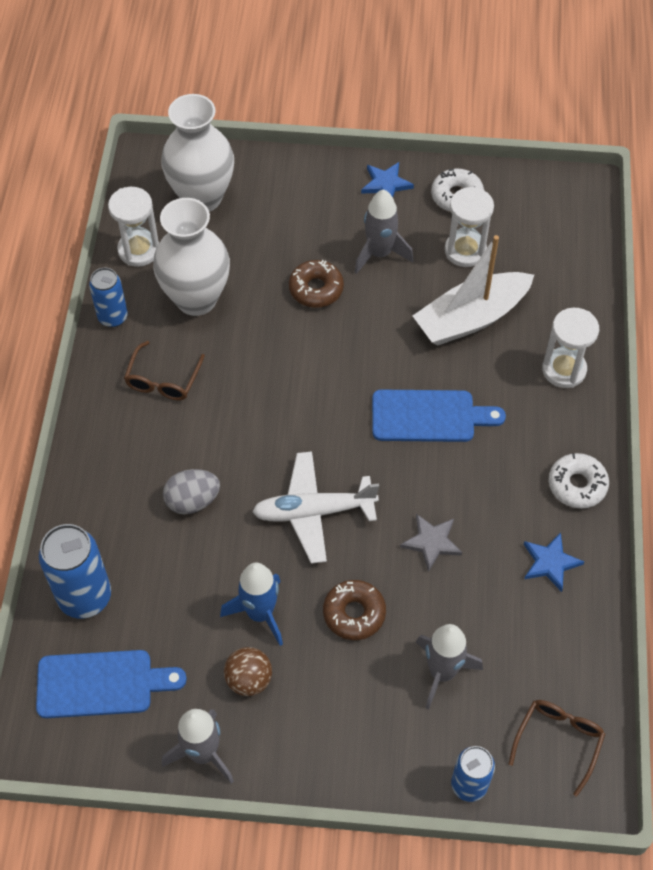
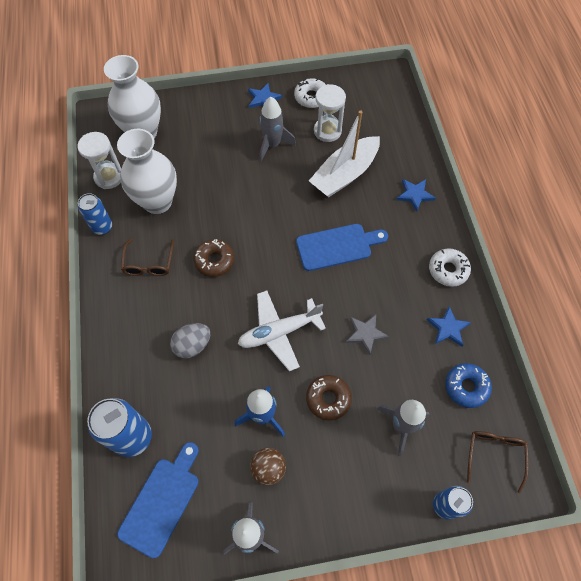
camera: 15 degrees left, 5 degrees up
(101, 684) = (162, 501): blue cutting board -> blue cutting board turned 45 degrees counterclockwise
(316, 289) = (237, 177): brown donut -> brown donut (214, 261)
(549, 645) = (466, 387): none -> blue donut
(564, 370) = (414, 195): white hourglass -> blue star

